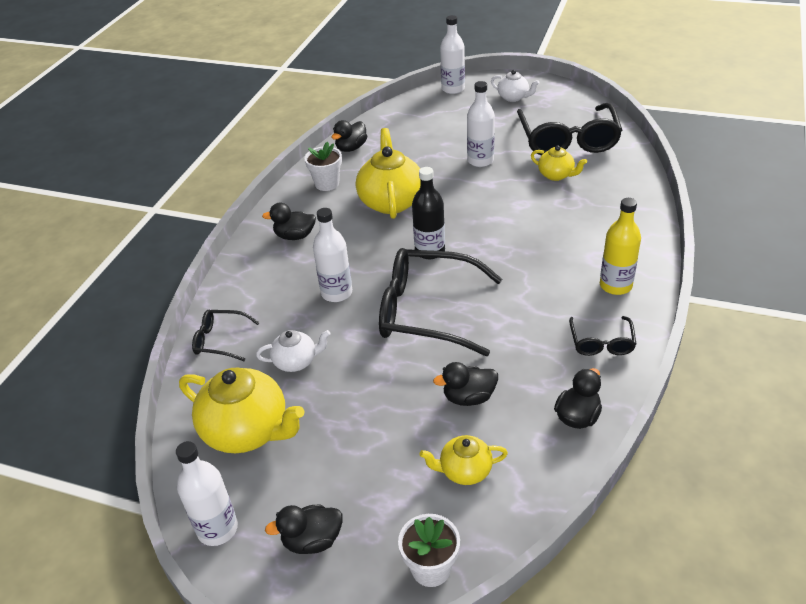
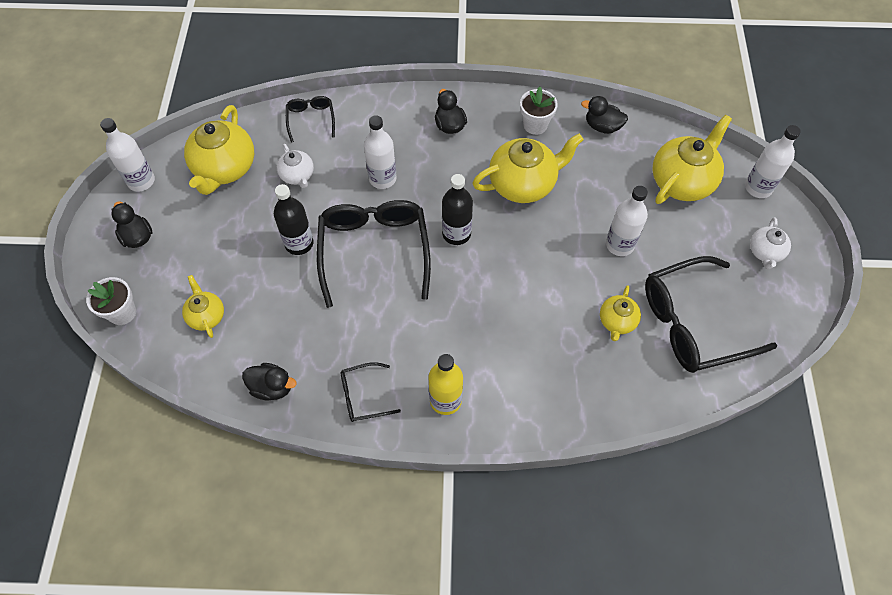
camera: 70 degrees right, 20 degrees up
(393, 371) = (299, 243): none -> black bottle
(430, 120) = (682, 181): none -> yellow teapot
(468, 397) = (280, 303): black duck -> none

